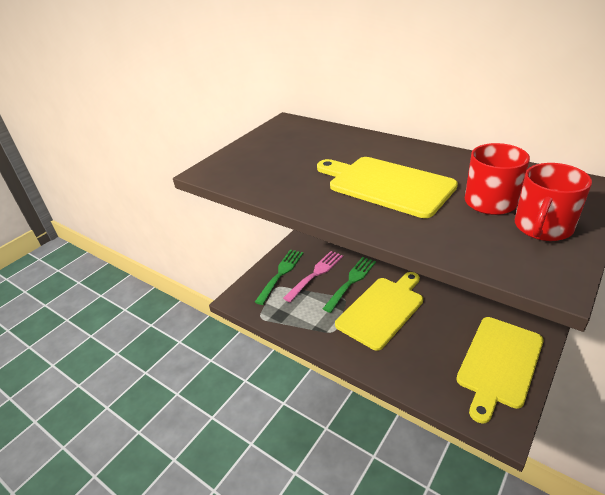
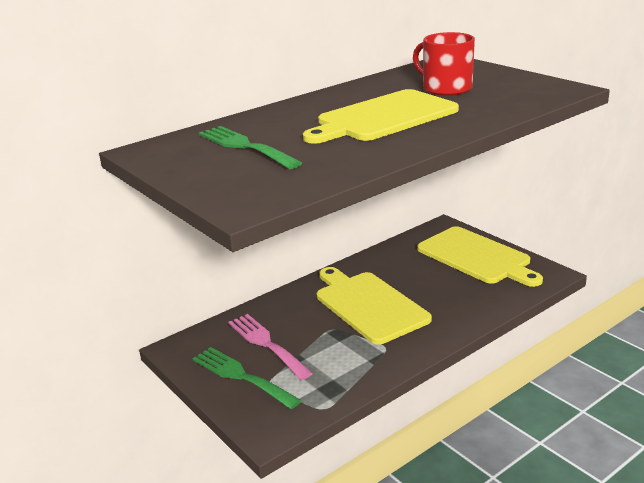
camera: 75 degrees left, 10 degrees down
(351, 281) = (303, 317): green fork -> green fork (245, 146)
(542, 227) = (496, 81): red mug -> none

